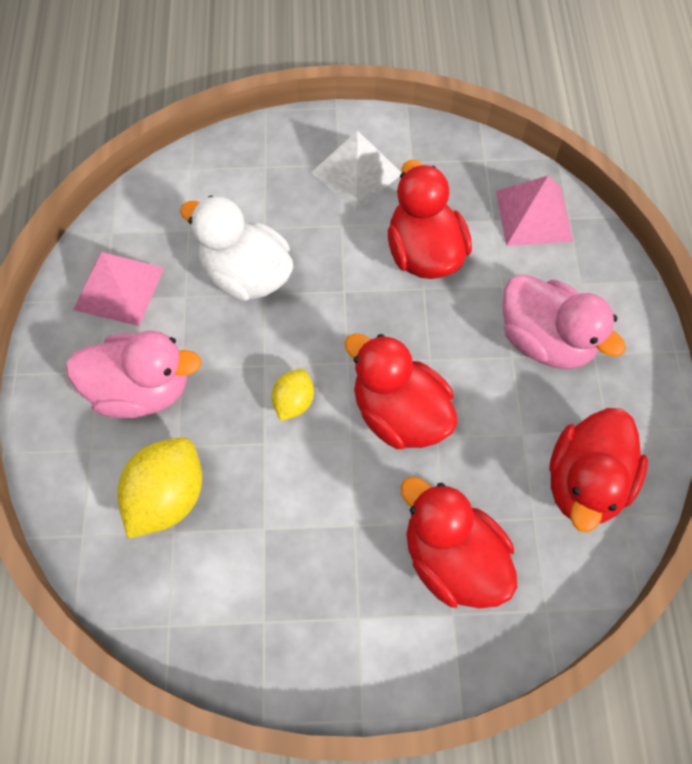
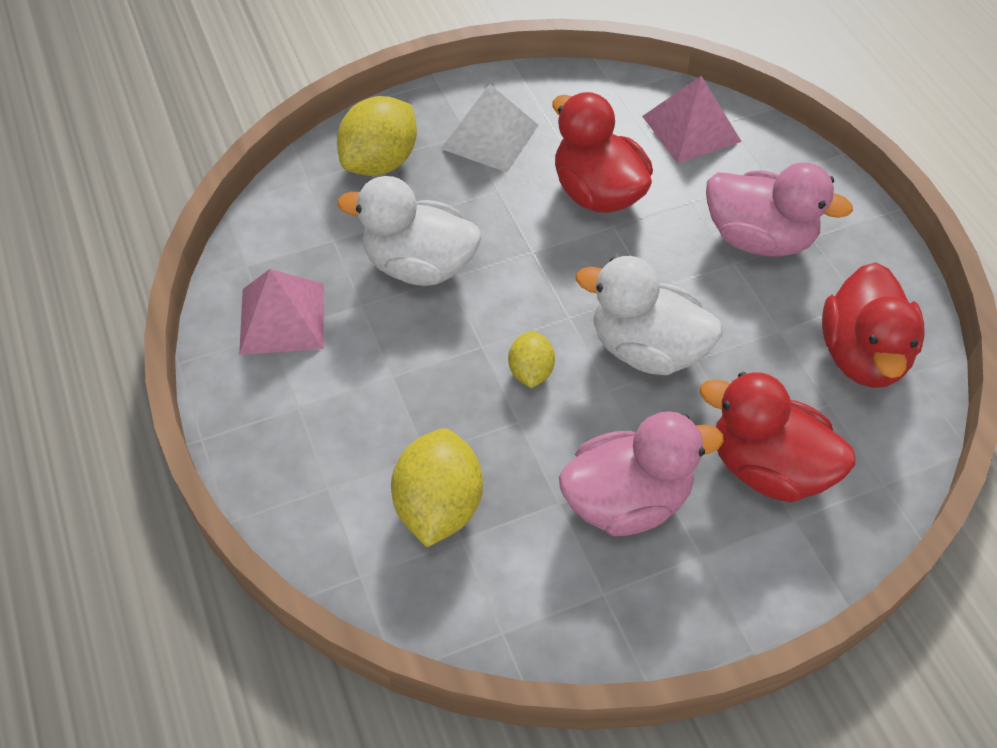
camera: 20 degrees left, 10 degrees down
(141, 390) = (357, 410): pink duck -> pink duck (627, 501)
(256, 170) = (380, 162): none -> yellow lemon
(399, 413) = (647, 349): red duck -> white duck

